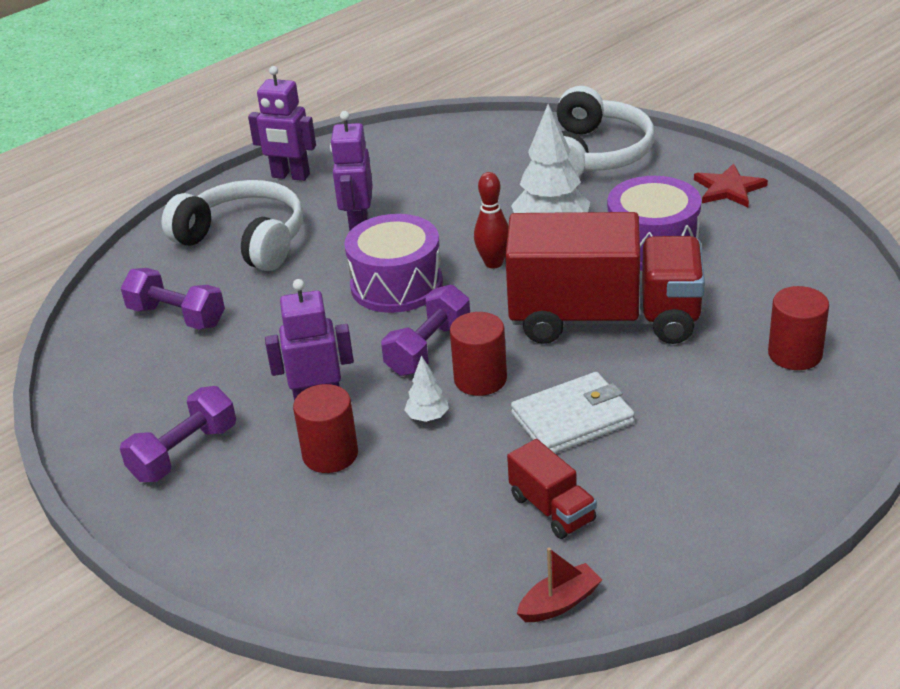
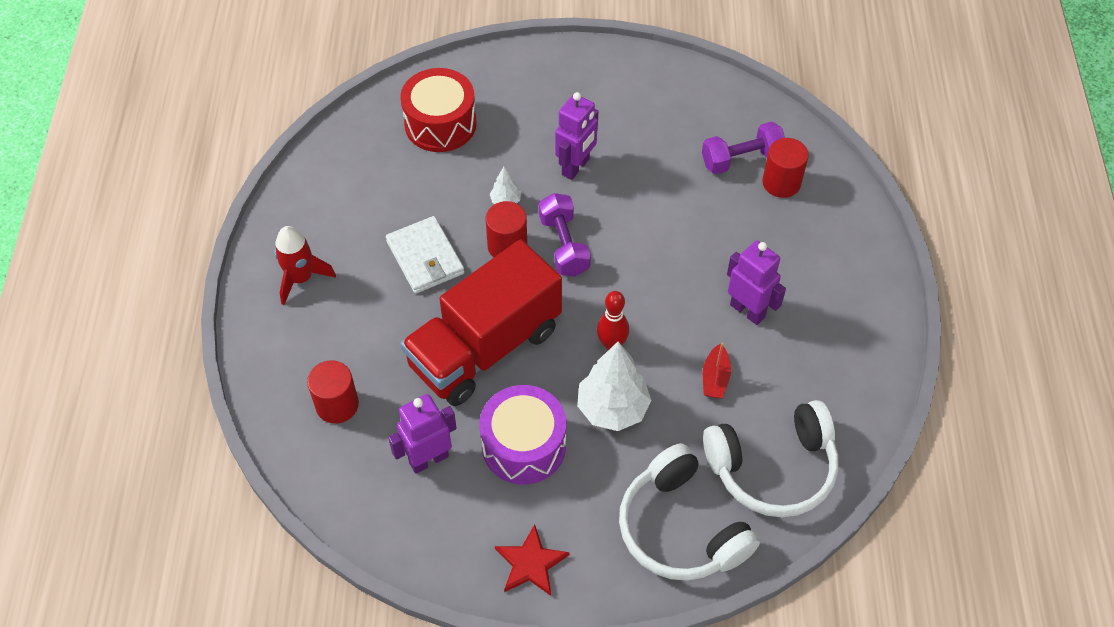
camera: 130 degrees right, 20 degrees up
(184, 453) = (602, 94): purple dumbbell -> none
(244, 240) = (799, 241): white headphones -> white headphones (773, 468)
(290, 176) = (867, 321): purple robot -> purple robot (428, 459)
(330, 454) = (528, 145): red cylinder -> red cylinder (781, 183)
(385, 542) = (440, 124): none -> red drum
(396, 285) = (649, 278): purple drum -> none
(552, 509) = (379, 196): red truck -> none
(559, 603) = (325, 154): red boat -> red boat (715, 378)
(572, 418) = (425, 257): white wallet -> white wallet turned 45 degrees counterclockwise
(730, 480) = (301, 278): none -> red rocket

